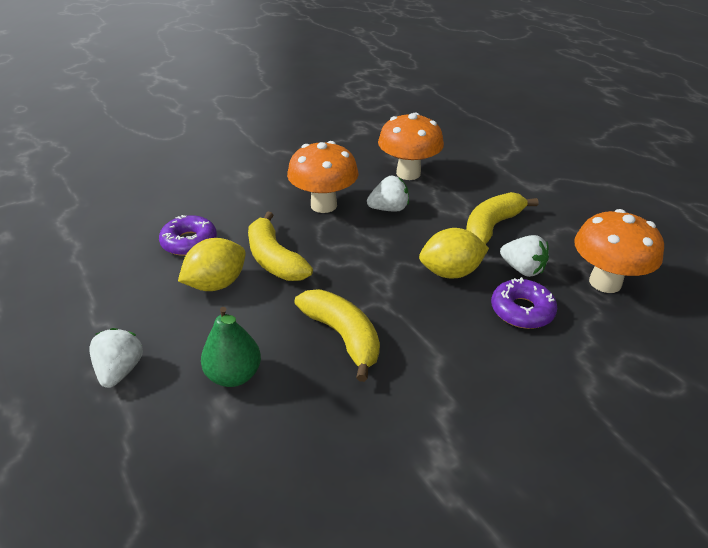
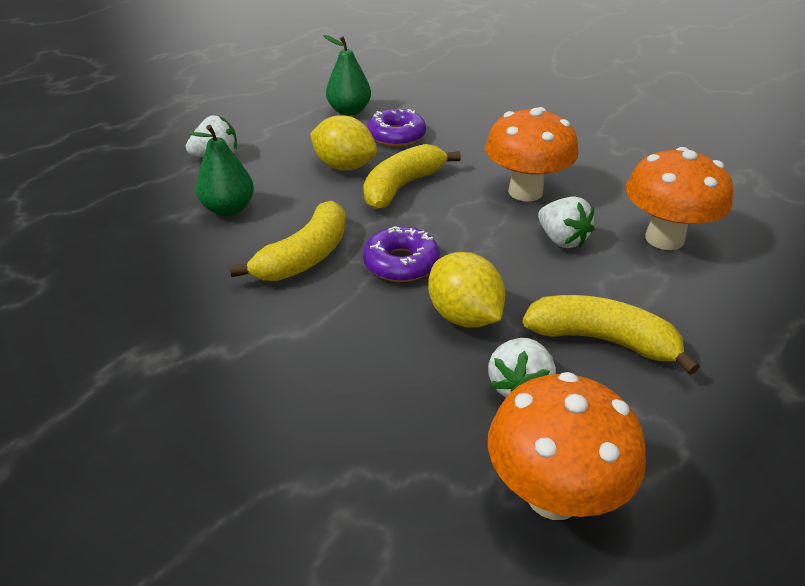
camera: 70 degrees right, 0 degrees up
(115, 258) = (349, 111): none -> green pear
(522, 310) = (423, 396): purple donut -> purple donut (401, 263)

